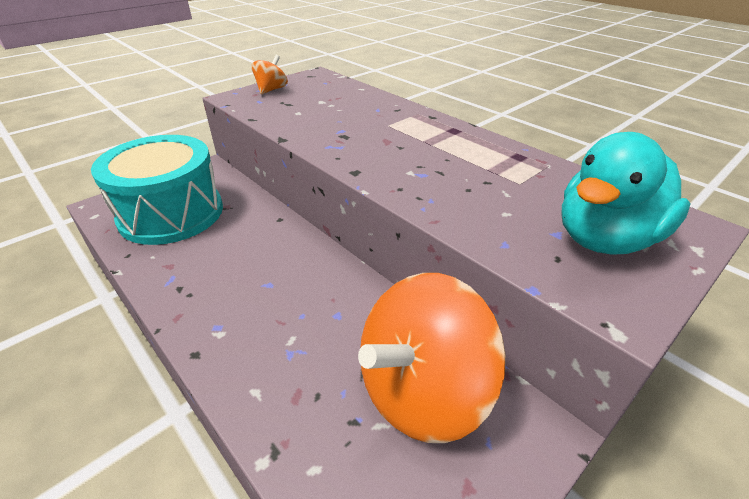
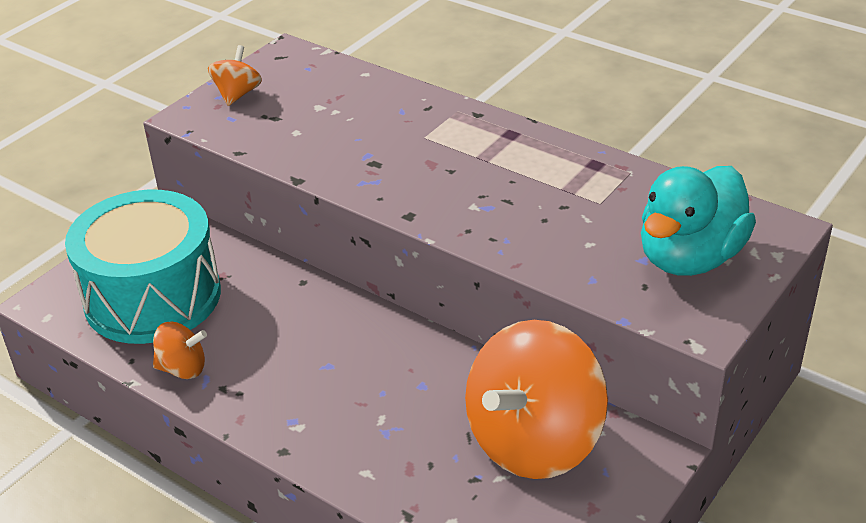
camera: 10 degrees left, 0 degrees up
(159, 267) = (183, 368): none -> orange spinning top

